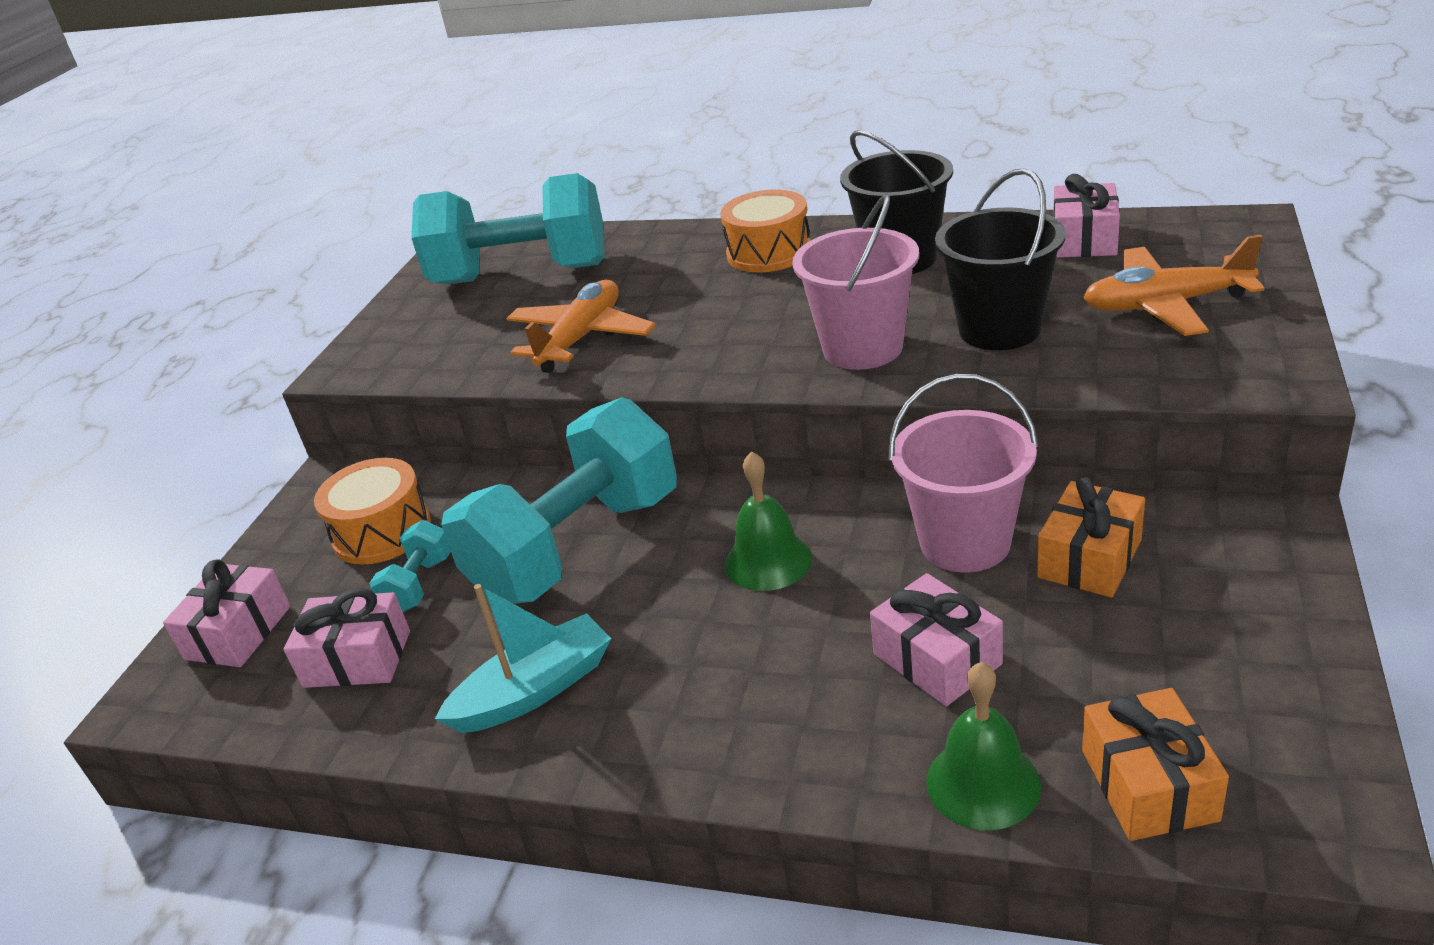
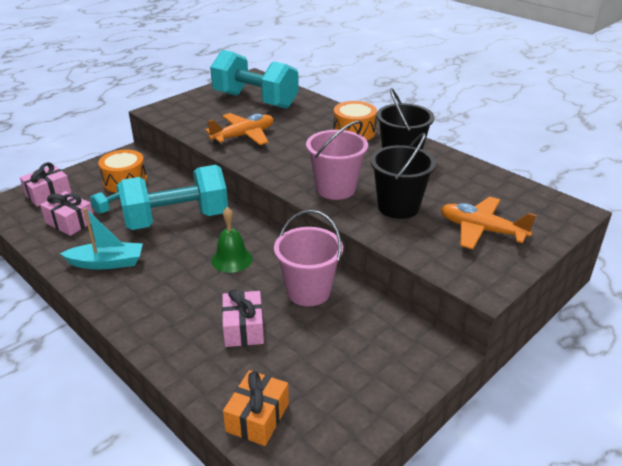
camera: 25 degrees right, 0 degrees up
(983, 783) = (203, 380): green bell -> none
(1084, 240) = (488, 185): pink gift -> none
(1089, 558) = (346, 324): orange gift -> none

